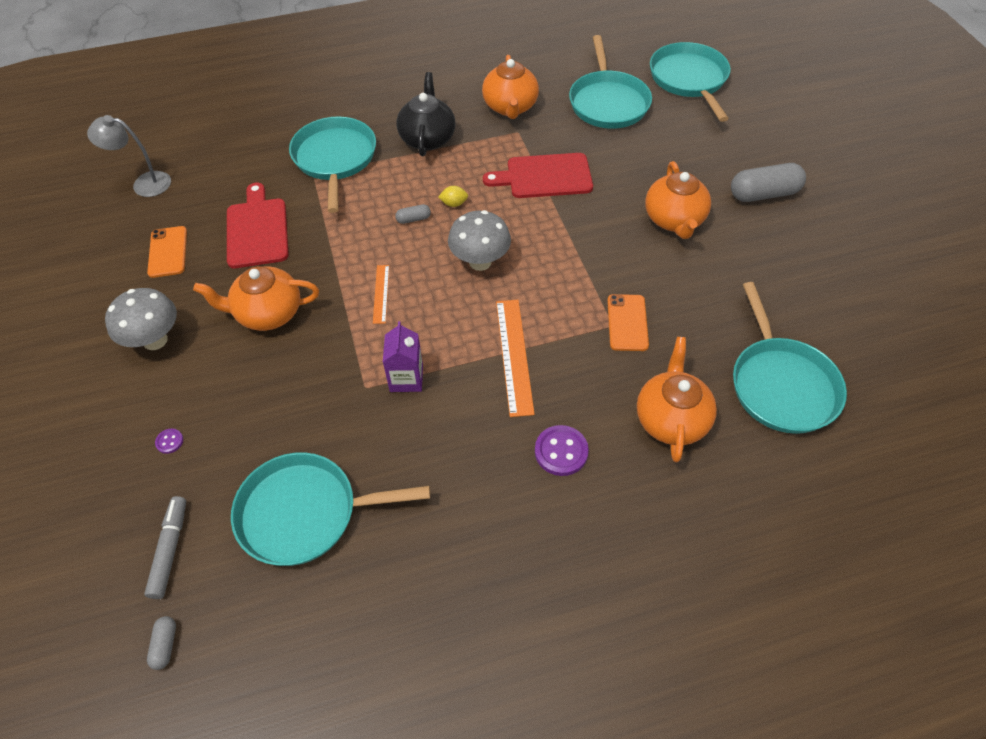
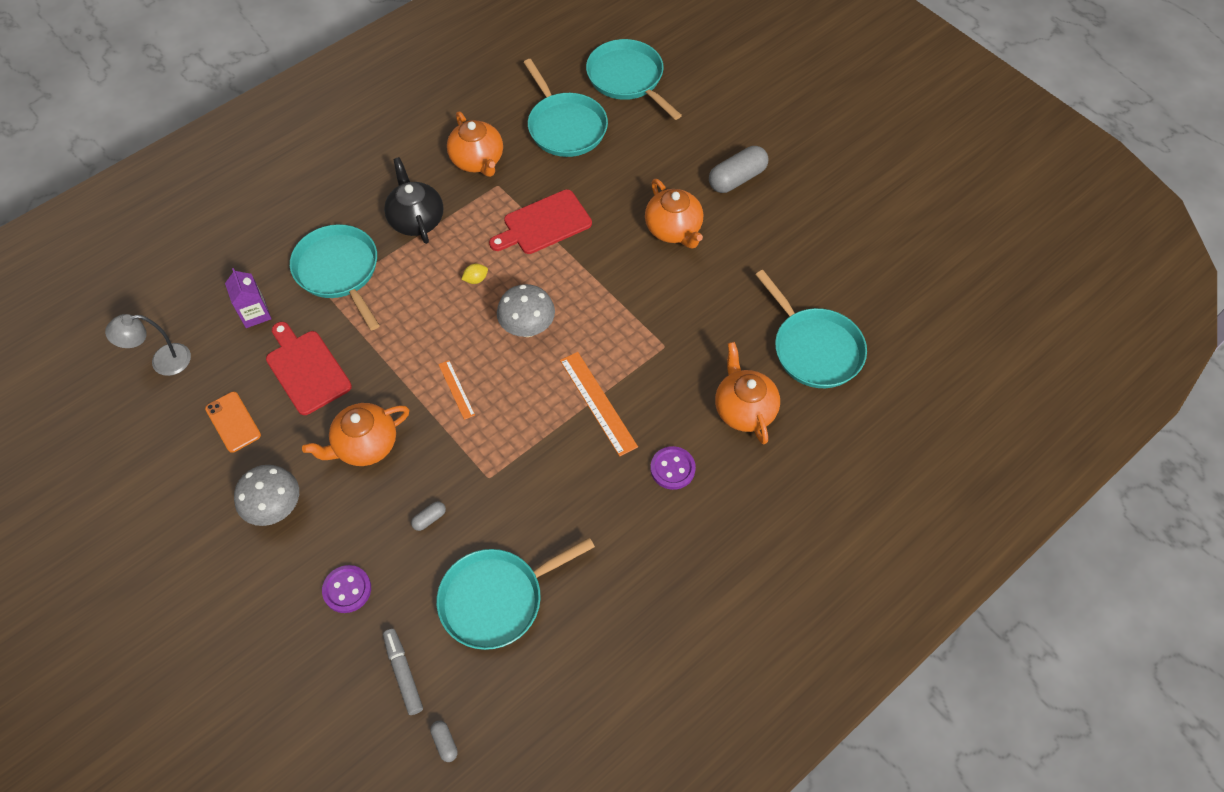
camera: 25 degrees left, 5 degrees up
(169, 441) = (347, 589): purple button -> purple button, size x1.97
(406, 378) = (519, 457): purple carton -> purple carton (255, 314)
(413, 219) = (447, 307): grey capsule -> grey capsule (429, 519)
(627, 322) = (676, 339): orange phone -> none

